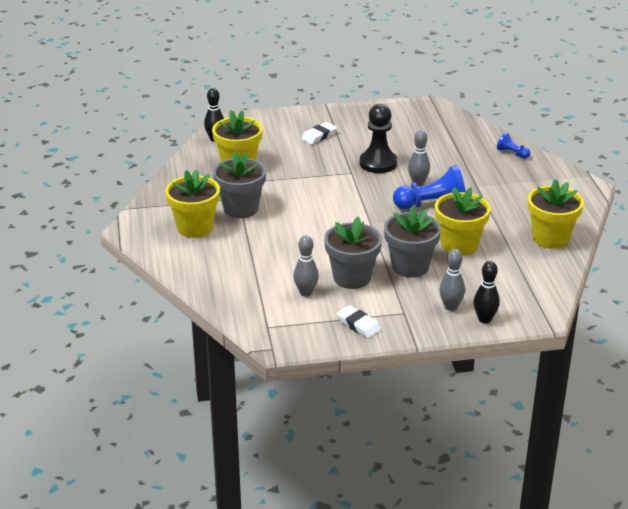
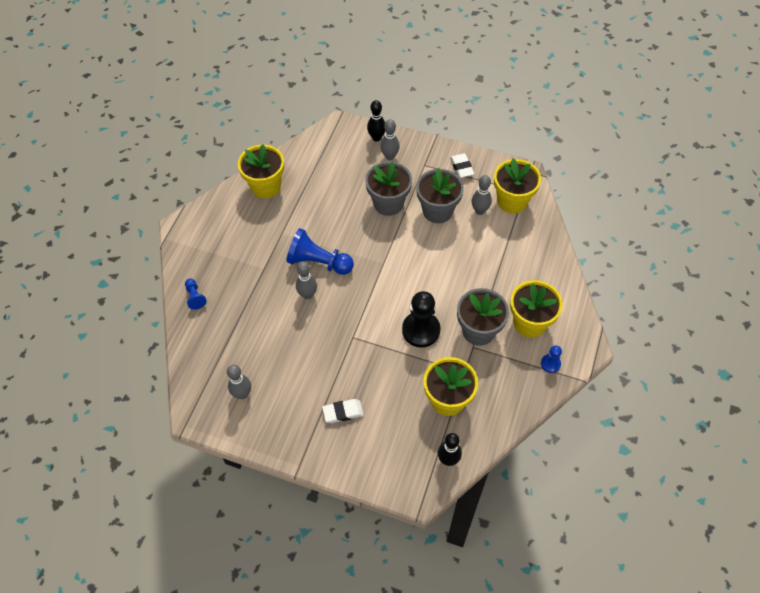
camera: 150 degrees left, 25 degrees up
(159, 209) = (550, 364): none -> blue pawn
(378, 163) = (319, 339): black pawn -> black pawn (421, 330)
(407, 122) = (242, 394): none -> grey bowling pin
(459, 245) = (336, 208): yellow flower pot -> yellow flower pot (512, 201)

